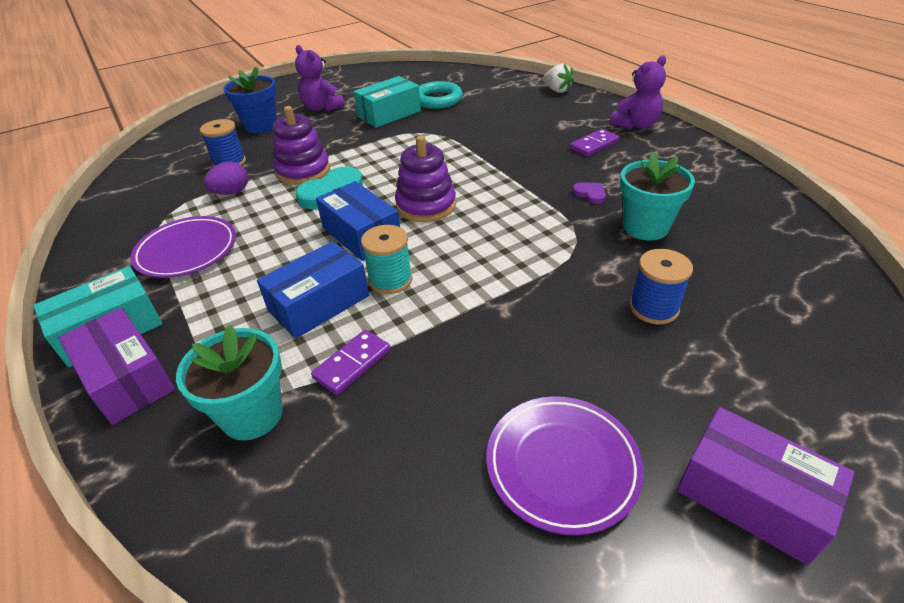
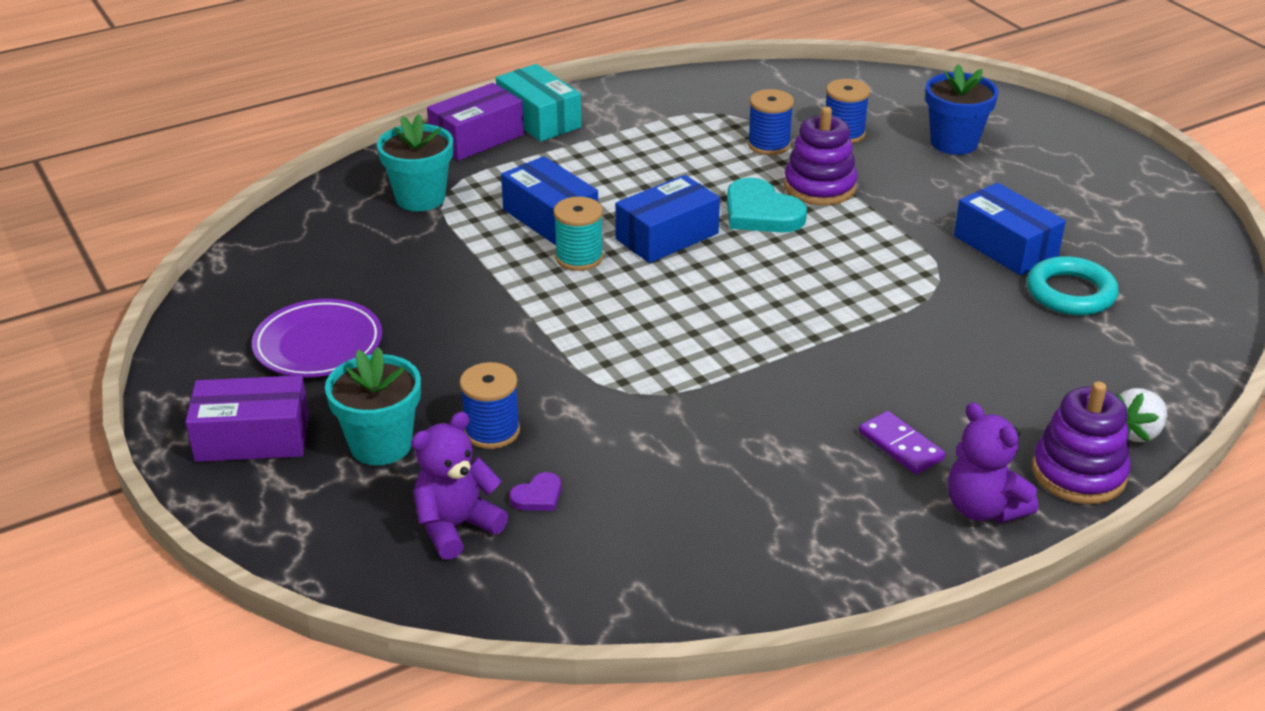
camera: 90 degrees right, 5 degrees down
(187, 251) = (652, 135): purple plate -> none
(231, 192) = (769, 145): purple egg -> blue spool
(322, 108) = (1021, 186): purple teddy bear -> purple teddy bear (456, 527)
(352, 364) = (462, 241): purple domino -> none
(389, 114) = (1005, 246): turquoise box -> blue box
(426, 205) = (726, 280): purple stacking toy -> purple stacking toy (1078, 473)
(590, 194) = (743, 419): purple heart -> purple heart (538, 496)
(645, 227) = (652, 456): turquoise flower pot -> turquoise flower pot (381, 445)
(751, 497) = (252, 438): purple box -> purple box turned 45 degrees clockwise

